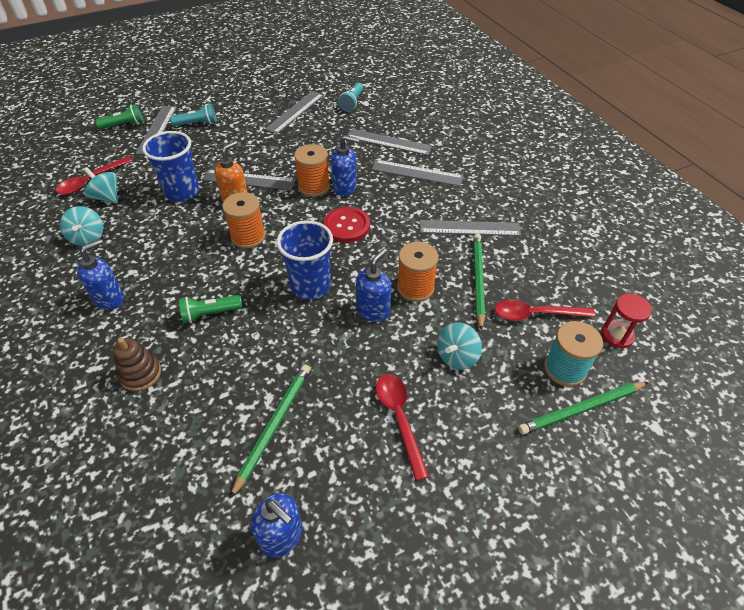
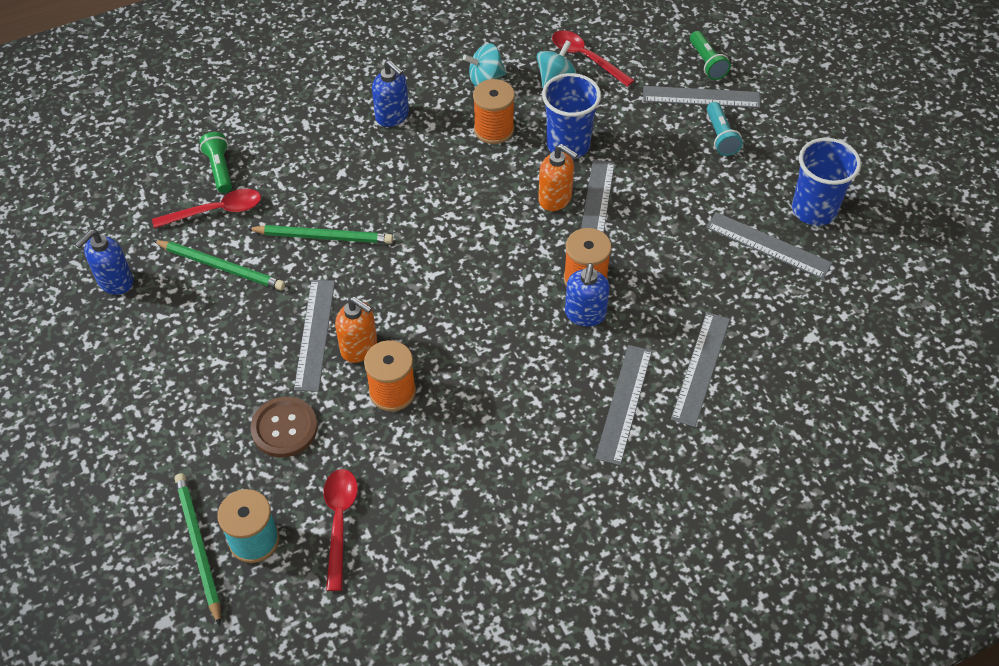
camera: 90 degrees right, 5 degrees up
(140, 374) = (294, 158): brown stacking toy -> none
(210, 314) = (365, 200): green flashlight -> green flashlight (220, 169)
(248, 236) = (486, 219): orange spool -> orange spool (494, 129)
(310, 286) = (400, 285): blue cup -> blue cup (814, 210)
(346, 226) = (505, 318): red button -> none
(352, 103) = (806, 318): turquoise flashlight -> none
(373, 310) = (359, 347): blue soap dispenser -> orange soap dispenser
(399, 418) = (213, 370): red spoon -> red spoon (216, 211)
(457, 356) = (284, 428): turquoise spinning top -> brown button
(469, 228) = (502, 462): grey ruler -> grey ruler (315, 334)
(478, 280) = (402, 462): green pencil -> green pencil (323, 237)
(617, 335) = (297, 613): red hourglass -> none

